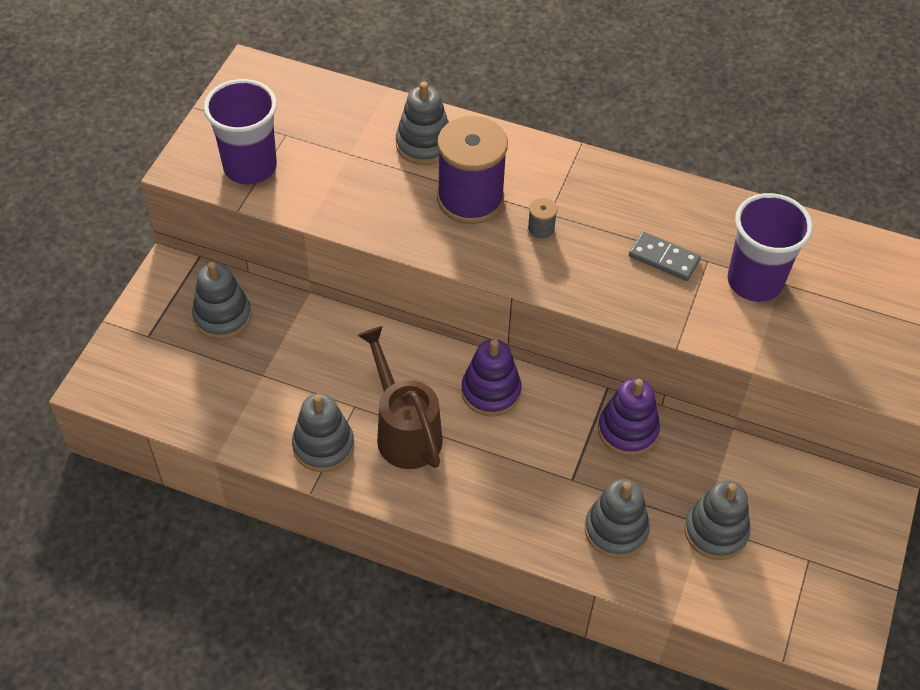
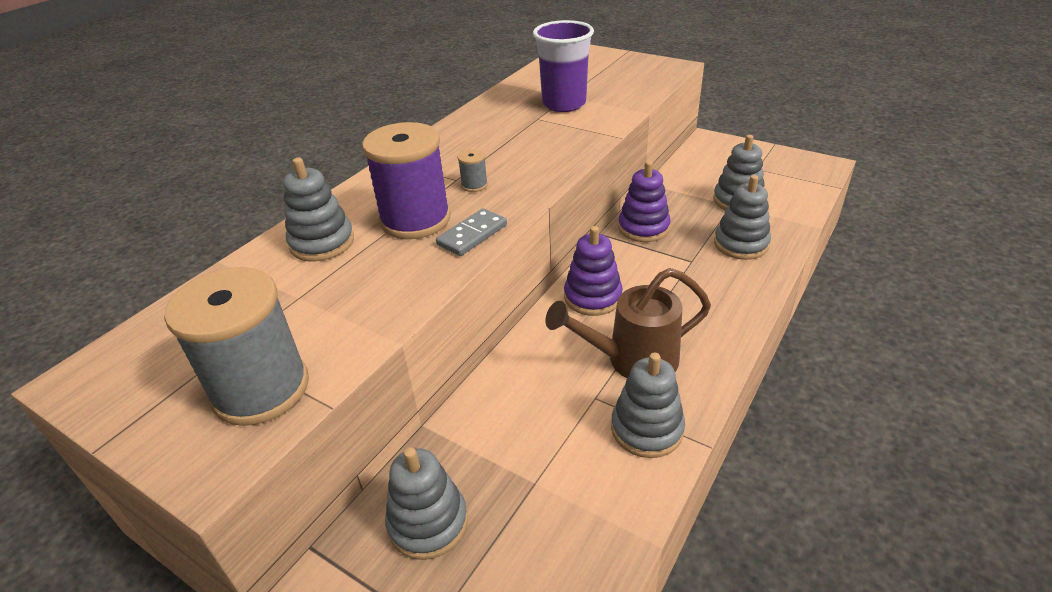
camera: 75 degrees left, 15 degrees down
(250, 167) = (261, 389): purple cup -> grey spool
(664, 258) = (528, 134): grey domino -> grey domino (472, 235)

